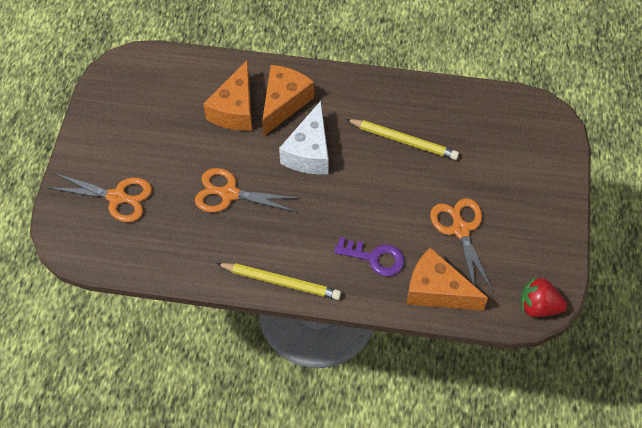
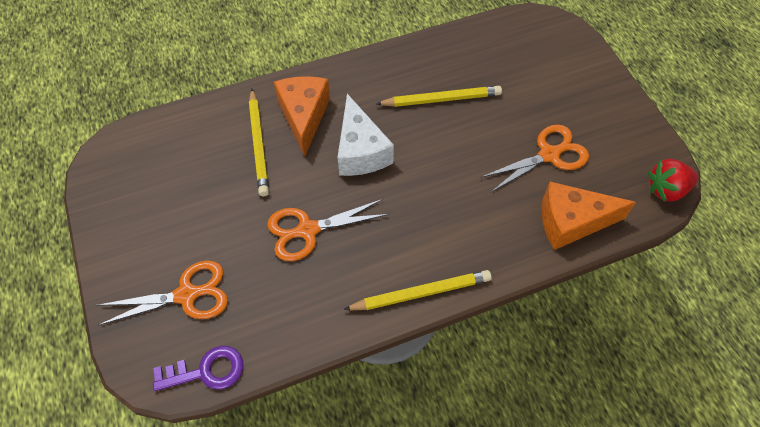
camera: 30 degrees left, 0 degrees up
(235, 109) = (258, 144): orange cheese -> yellow pencil
(375, 258) = (493, 220): purple key -> purple key (206, 371)
(460, 229) = (549, 155): orange scissors -> orange scissors turned 105 degrees clockwise

